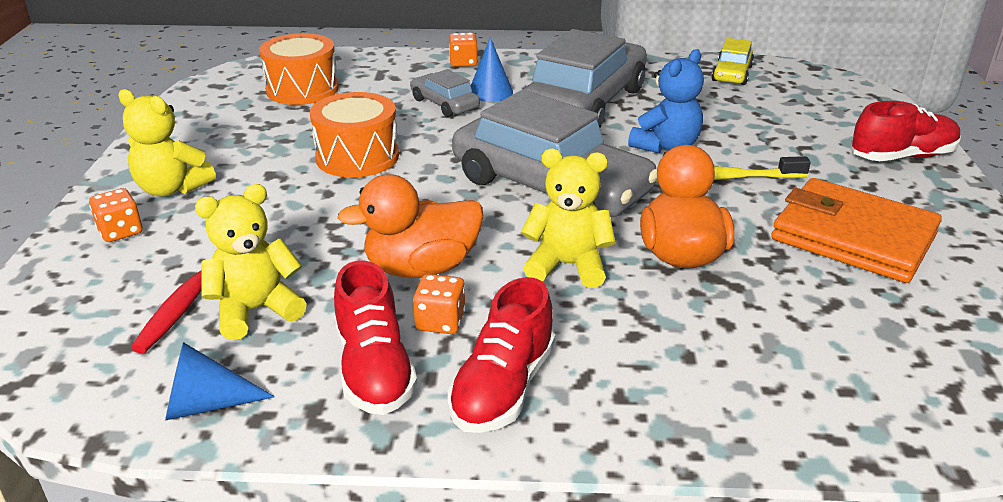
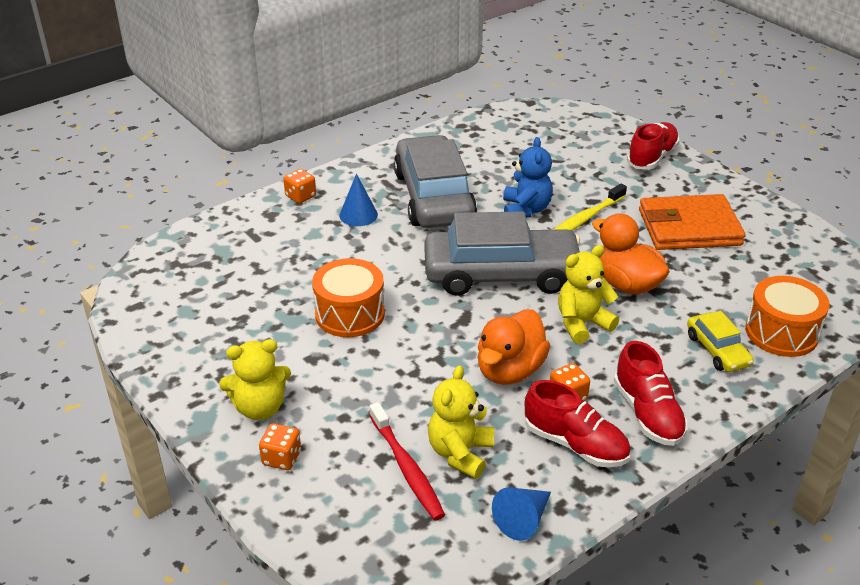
camera: 40 degrees left, 5 degrees up
(302, 89) = (215, 277): orange drum -> orange drum (781, 332)
(444, 104) = (342, 240): grey car -> none
(732, 74) = (490, 129): yellow car -> yellow car (717, 350)

